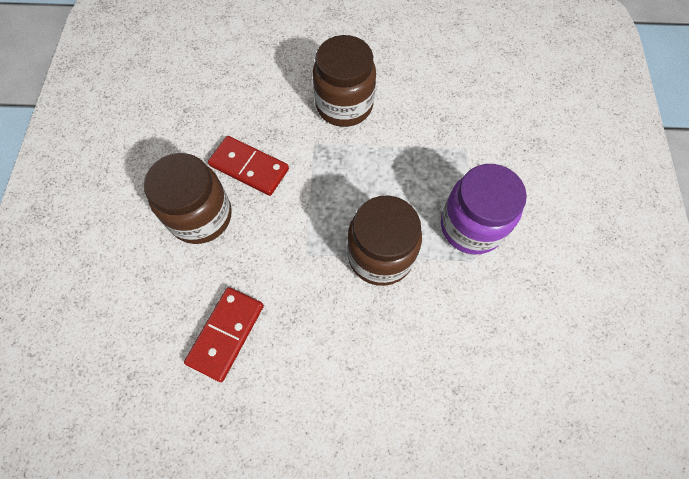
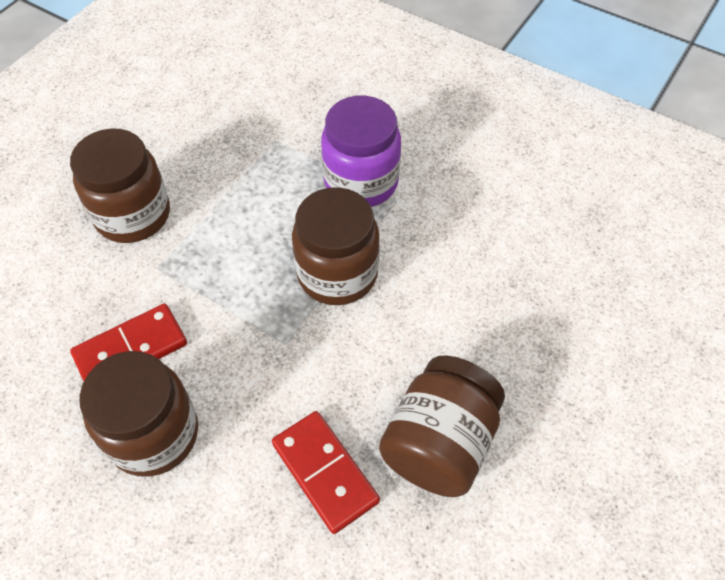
camera: 60 degrees left, 10 degrees down
(286, 401) = (439, 443): none -> brown jar

